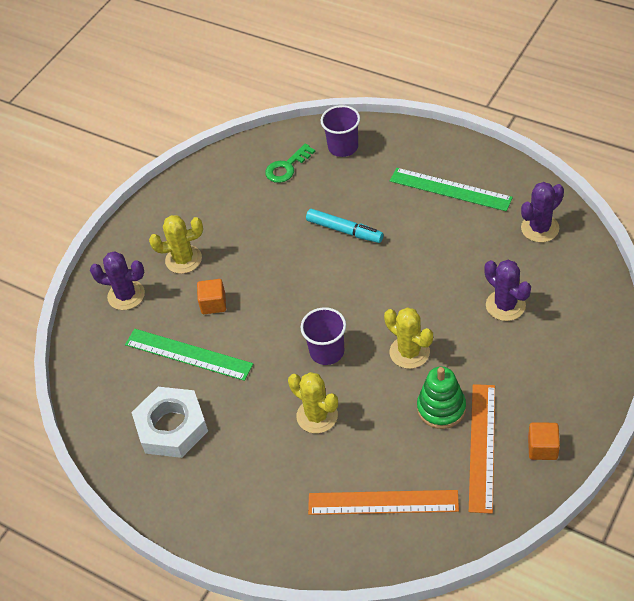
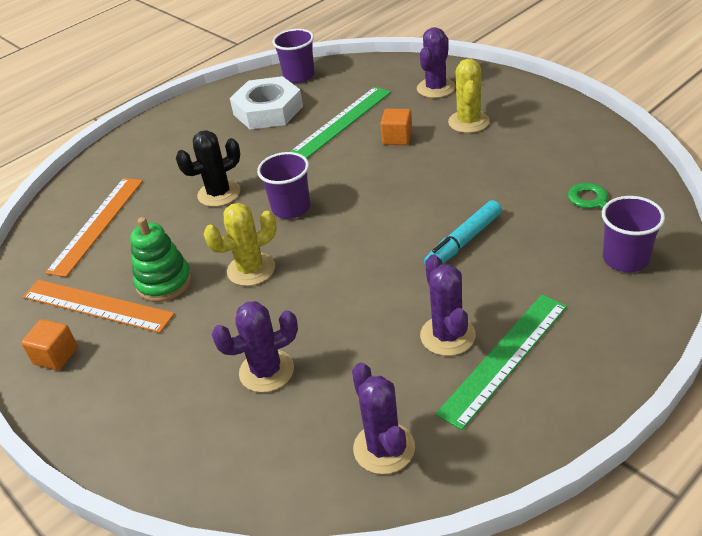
camera: 105 degrees right, 10 degrees down
(100, 421) = (299, 76): none -> purple cup
(317, 416) = (219, 193): yellow cactus -> black cactus
(440, 219) = (447, 335): none -> purple cactus

